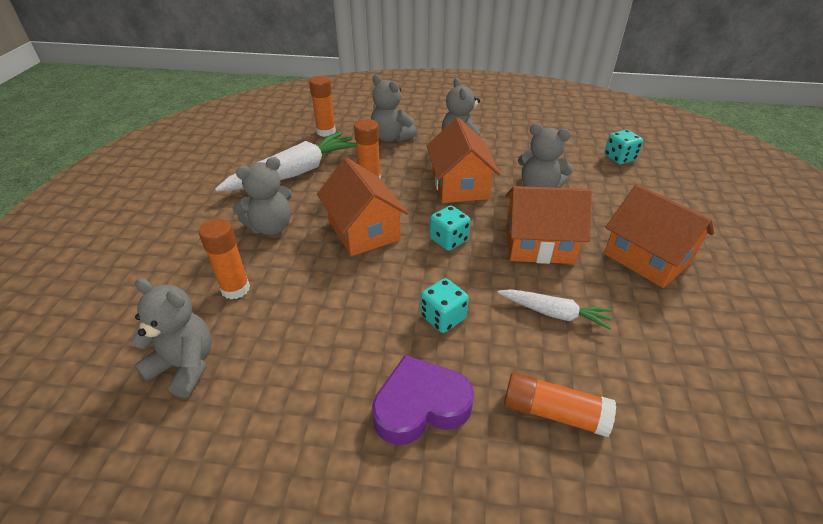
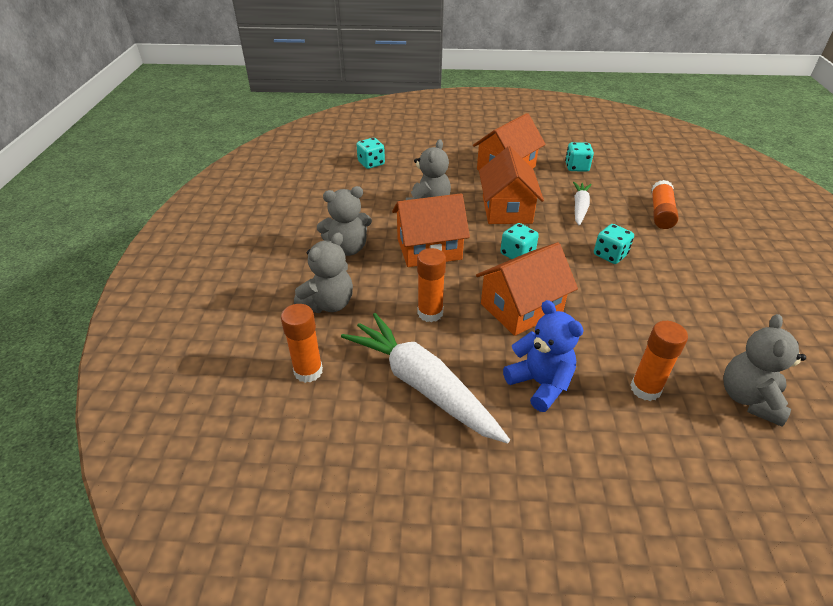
camera: 95 degrees left, 0 degrees up
(271, 227) = (540, 384): grey teddy bear -> blue teddy bear
(420, 405) = (691, 262): purple heart -> none
(680, 337) = (576, 167): none -> turquoise dice

